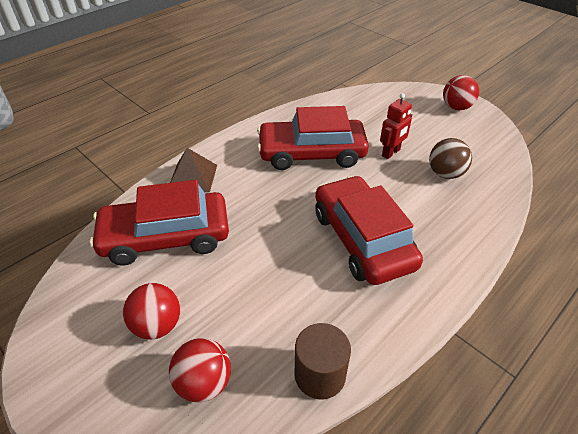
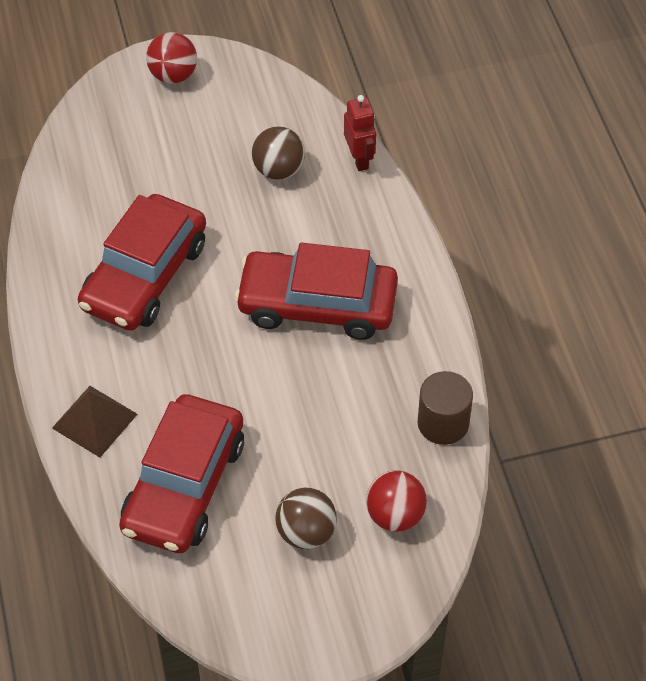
camera: 60 degrees left, 10 degrees up
(157, 325) = (306, 532): red ball -> brown ball
(391, 153) = (205, 196): red robot -> red robot (359, 159)

